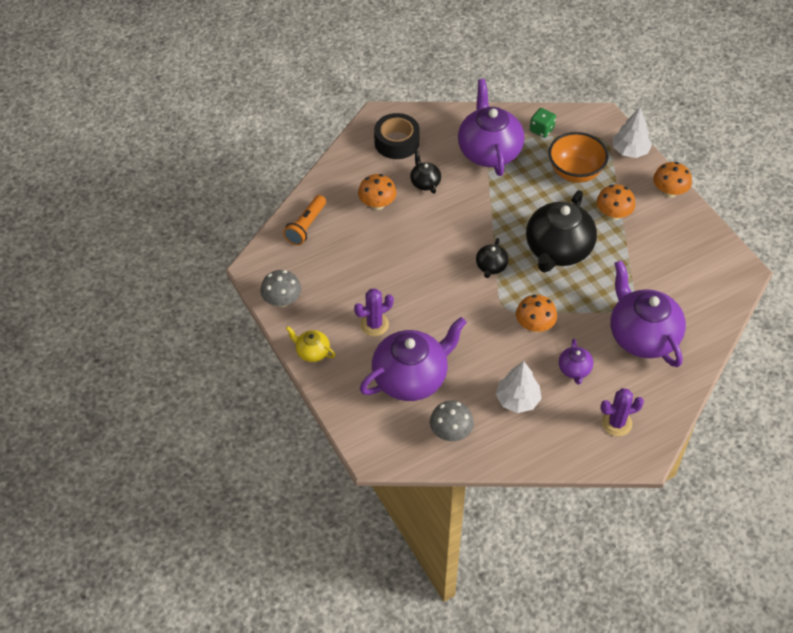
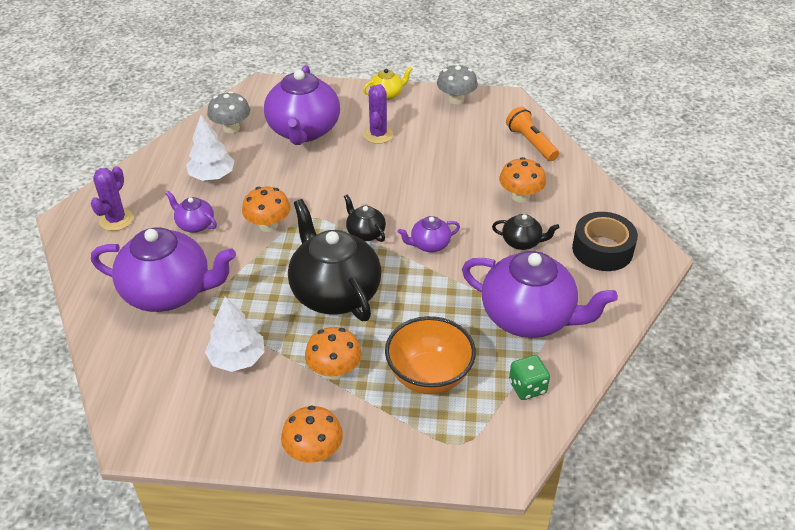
camera: 125 degrees right, 10 degrees down
(470, 227) = (429, 245): none -> purple teapot
(630, 150) = (417, 459): white tree -> white tree (237, 358)

